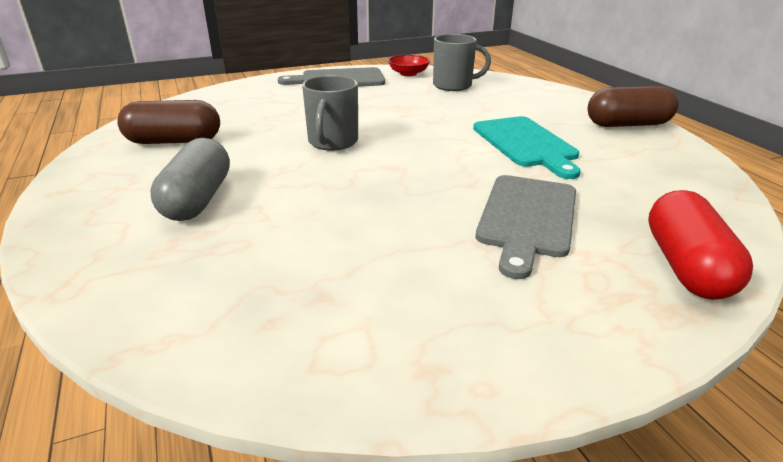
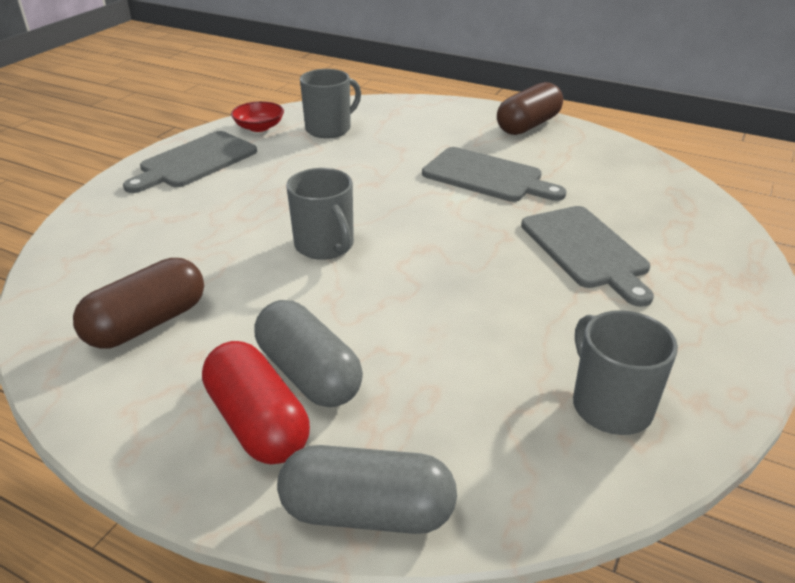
camera: 40 degrees left, 5 degrees up
(86, 283) = (367, 512): none -> grey capsule
(345, 325) = (610, 405): none -> grey mug
(526, 144) = (487, 176): turquoise cutting board -> grey cutting board
(686, 266) = (713, 241): red capsule -> red capsule (257, 422)

